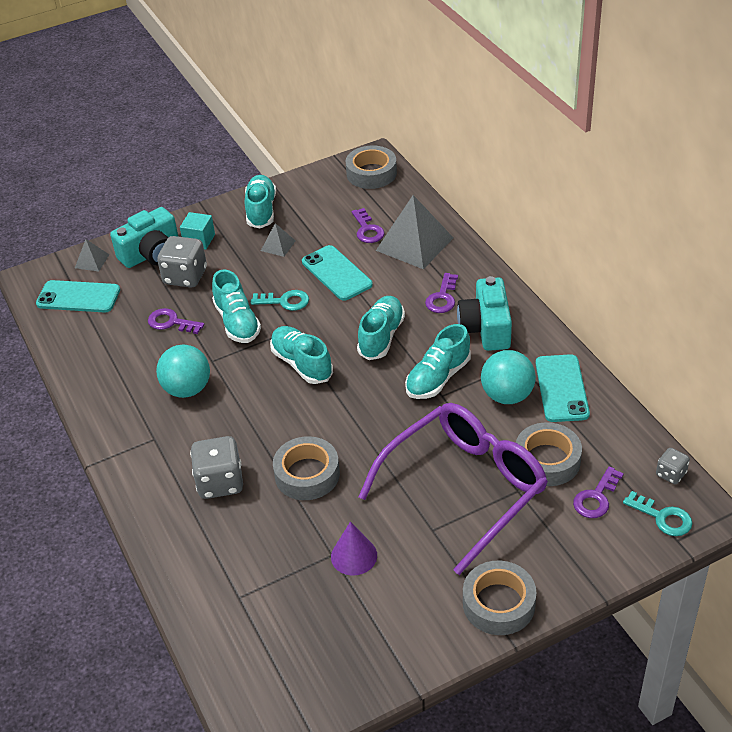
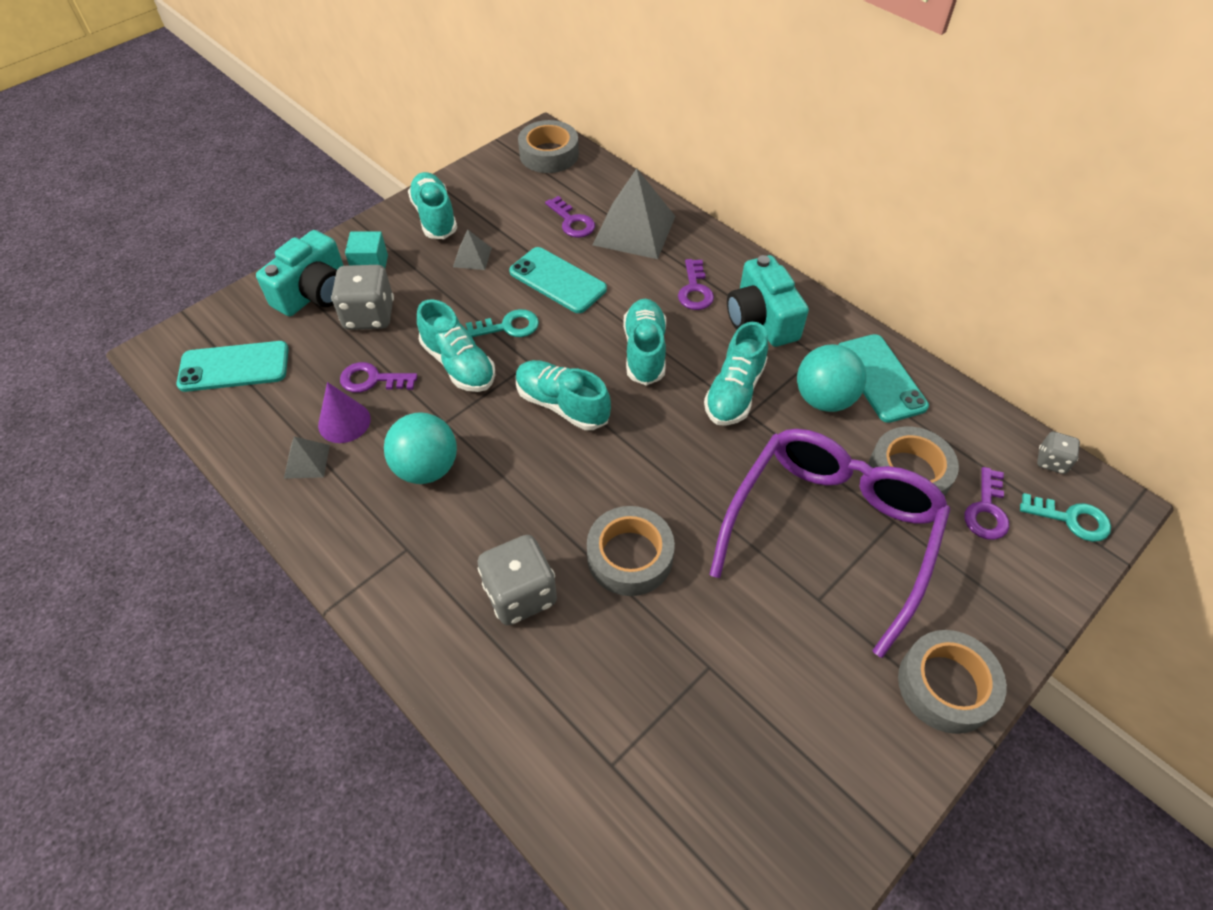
camera: 20 degrees left, 10 degrees up
(92, 261) = (237, 315): grey pyramid -> grey pyramid (307, 461)
(354, 556) = (738, 661): purple cone -> purple cone (344, 422)

